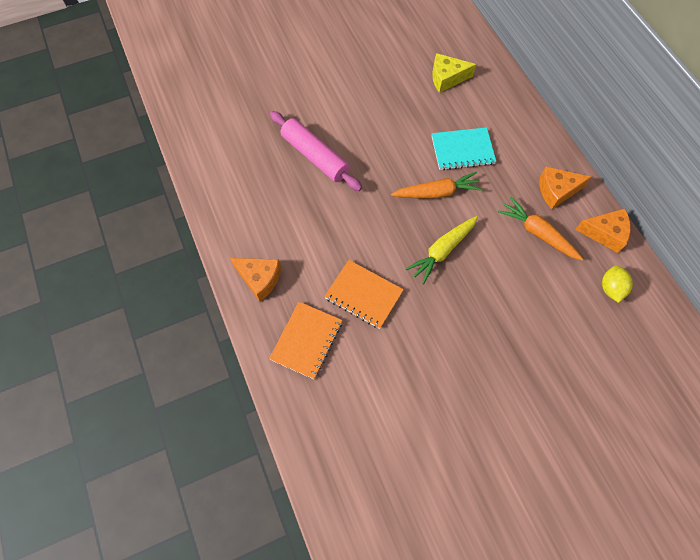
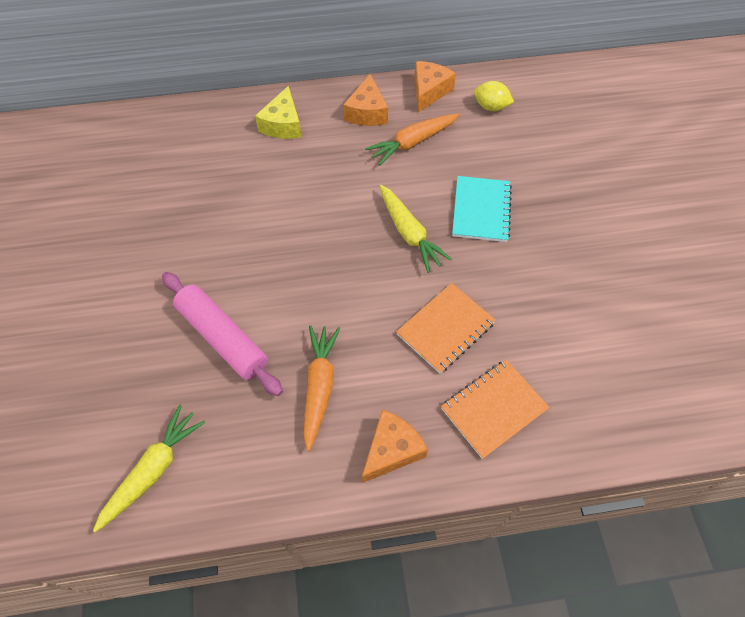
camera: 75 degrees left, 5 degrees down
(218, 150) = (153, 470): none -> yellow carrot
(306, 340) = (493, 409): orange notebook -> orange notebook turned 75 degrees counterclockwise
(315, 156) = (222, 338): pink rolling pin -> pink rolling pin turned 75 degrees clockwise
(437, 192) = (330, 217): orange carrot -> orange carrot (319, 386)
(447, 78) = (170, 162): yellow cheese -> yellow cheese (283, 124)
(462, 150) = (281, 176): turquoise notebook -> turquoise notebook (481, 210)

